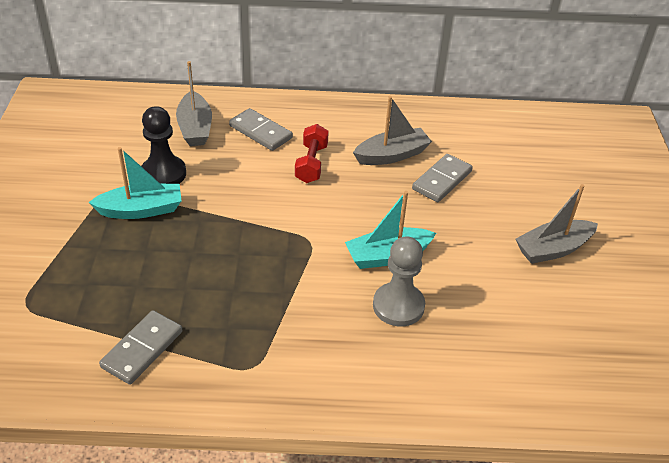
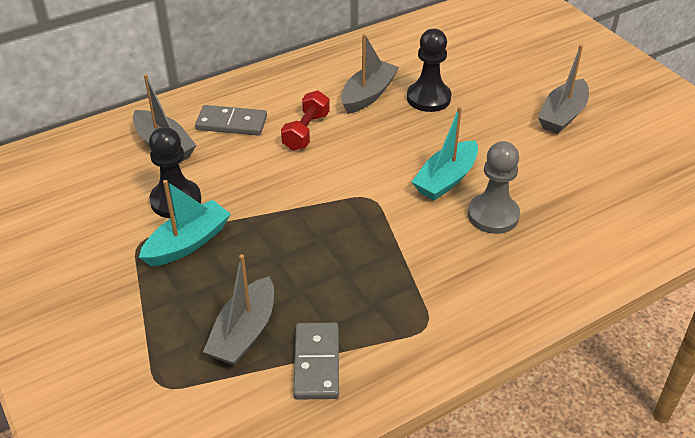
camera: 30 degrees left, 0 degrees up
(115, 297) = (244, 332): none -> grey boat
(311, 163) = (306, 131): red dumbbell -> red dumbbell turned 45 degrees clockwise
(442, 180) = (428, 98): grey domino -> black pawn

